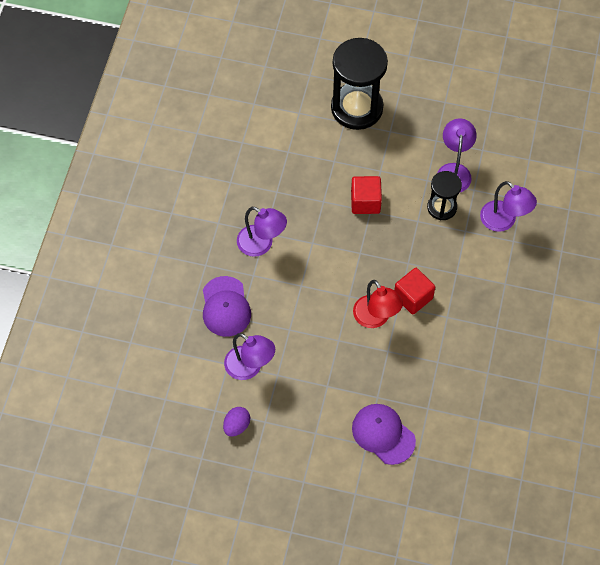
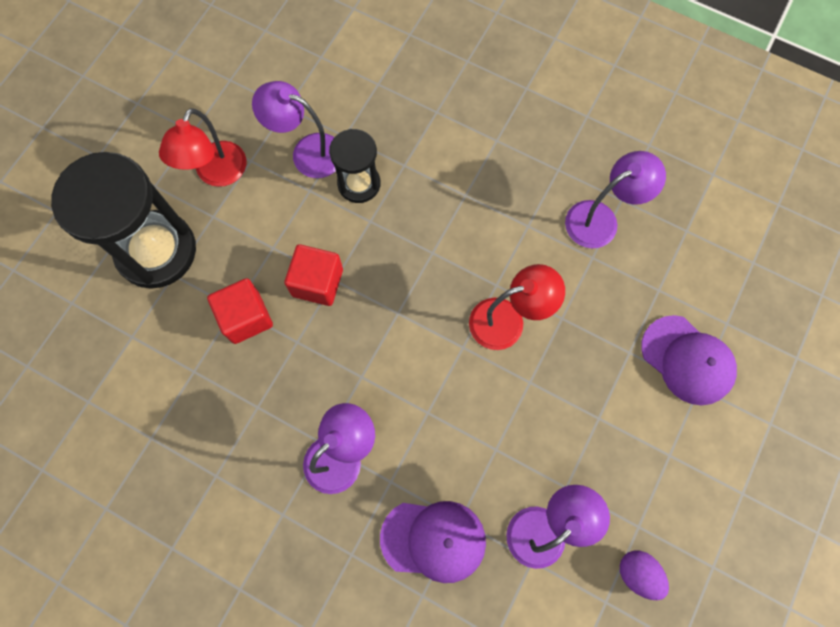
camera: 75 degrees left, 10 degrees up
(383, 434) = (687, 360): purple cap -> purple cap turned 105 degrees counterclockwise
(413, 297) = (487, 261): red cube -> red cube (246, 317)
(419, 124) = (216, 174): none -> red lamp
(503, 221) = (404, 114): purple lamp -> purple lamp (601, 219)

